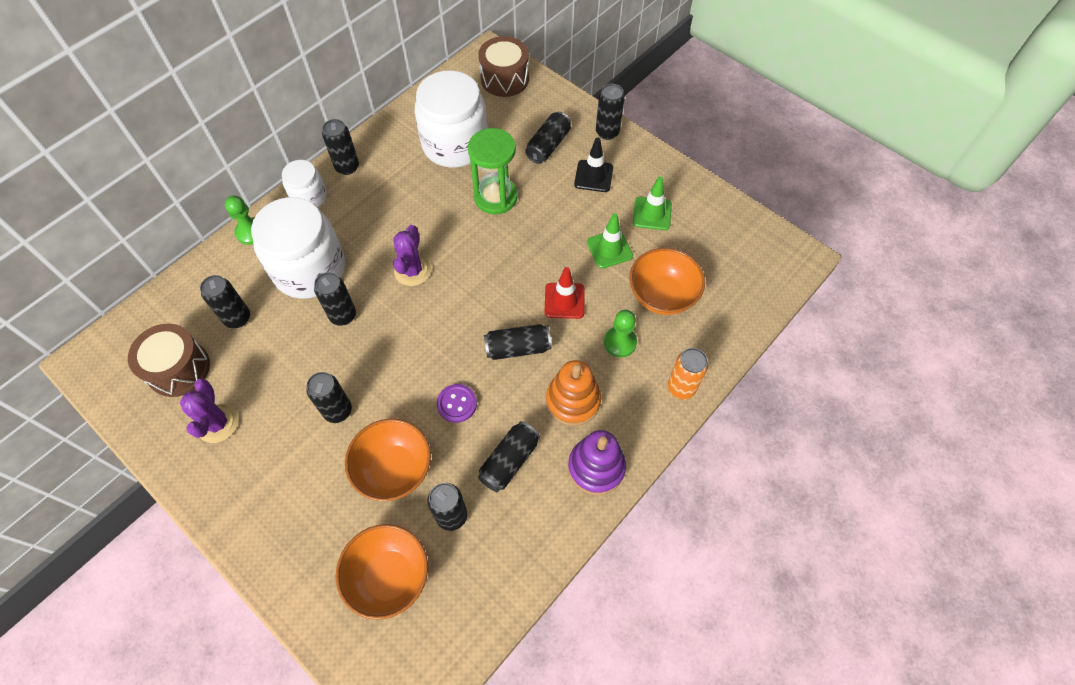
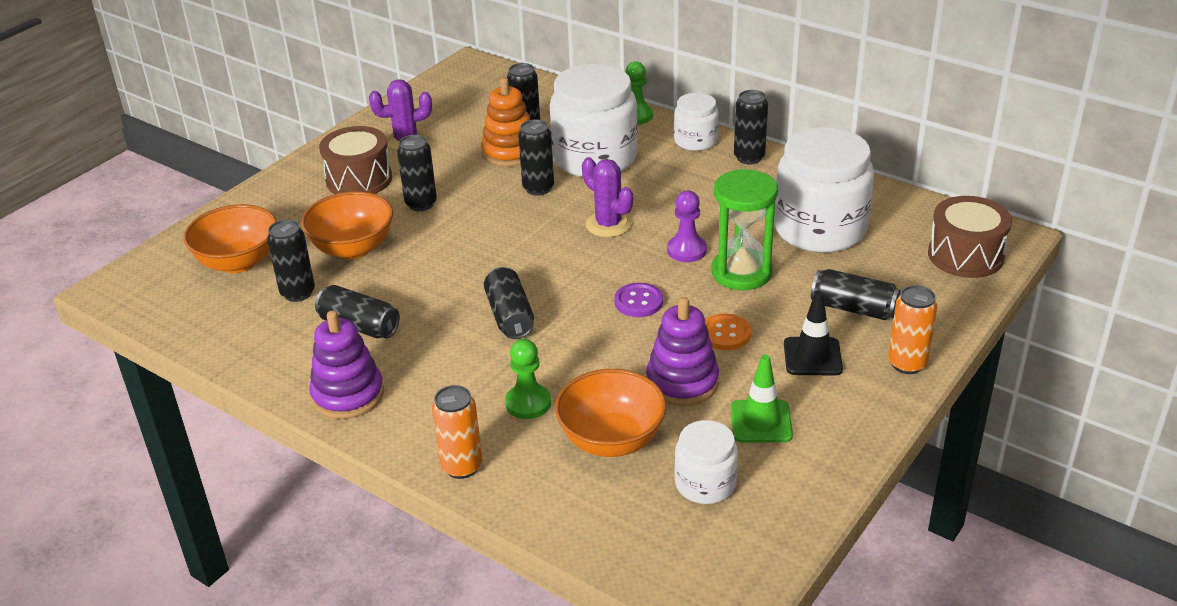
camera: 85 degrees right, 25 degrees down
(178, 368) = (464, 109): brown drum -> brown drum (359, 179)
(412, 270) = (608, 224): purple cactus -> purple cactus turned 45 degrees clockwise
(457, 404) = (431, 279): purple button -> purple button (638, 302)
(460, 225) = (686, 250): none -> purple pawn
(562, 217) = (725, 334): none -> orange button
(564, 301) = (586, 348): red traffic cone -> none
(573, 400) = (439, 368): orange stacking toy -> orange stacking toy (510, 152)
(607, 132) = (907, 364): black can -> orange can
(609, 249) = (682, 382): green traffic cone -> purple stacking toy
(704, 251) = (705, 484): none -> white jar

